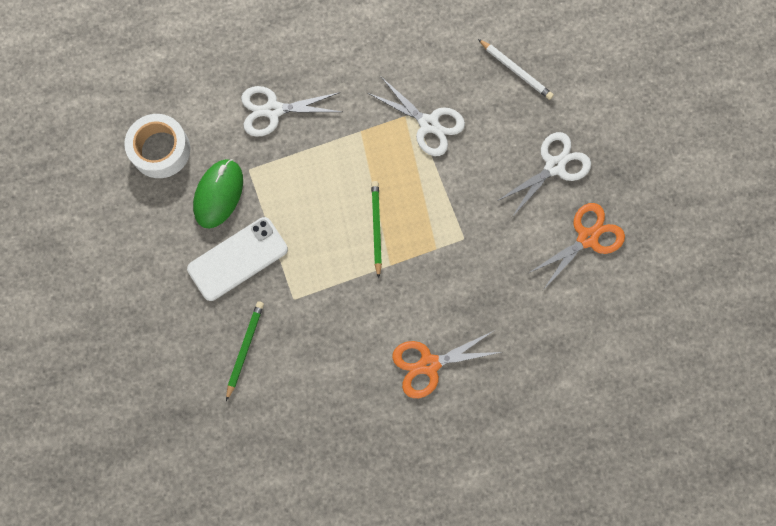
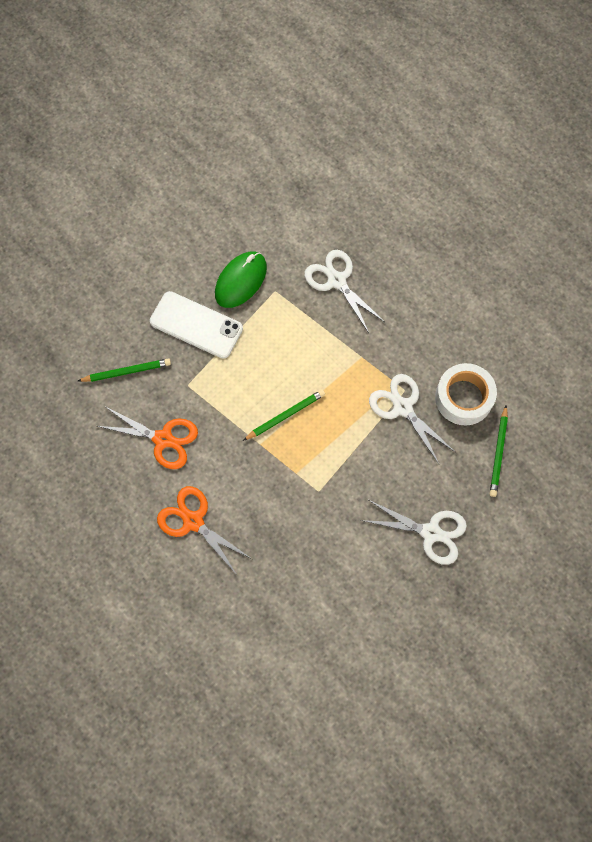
camera: 60 degrees right, 5 degrees down
(160, 150) = (251, 218): white tape -> white tape (463, 398)
(218, 194) = (241, 281): green mouse -> green mouse turned 45 degrees counterclockwise
(429, 124) = (402, 407): white scissors -> white scissors turned 135 degrees clockwise
(516, 71) = (498, 453): white pencil -> green pencil
(587, 238) = (382, 595): orange scissors -> orange scissors (163, 439)

